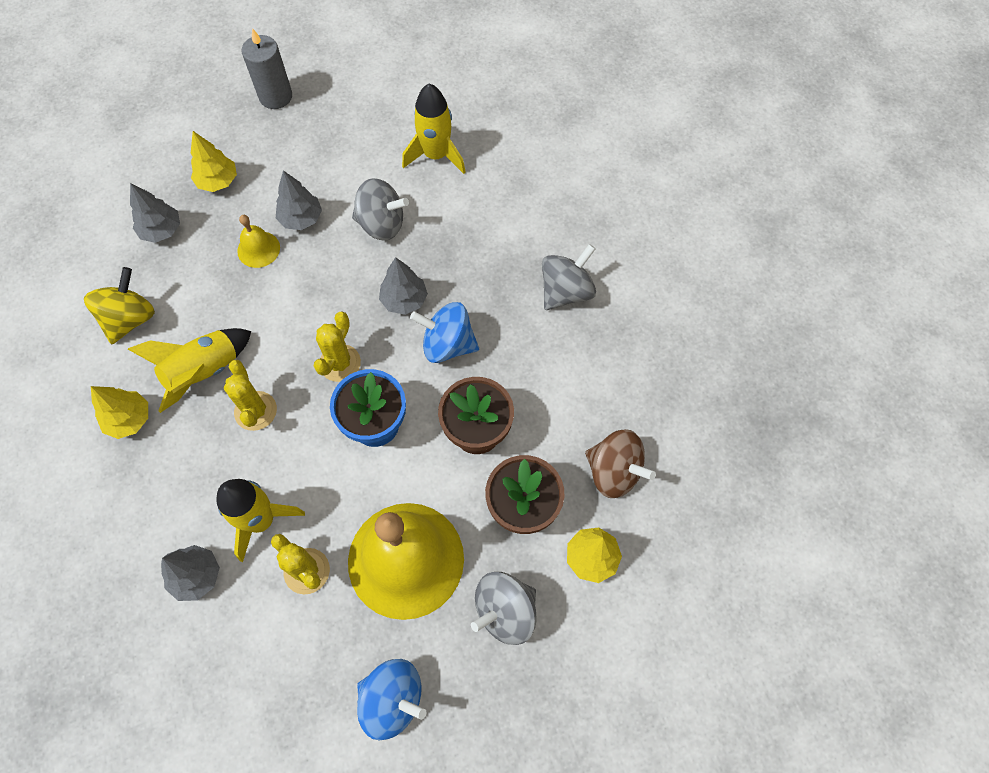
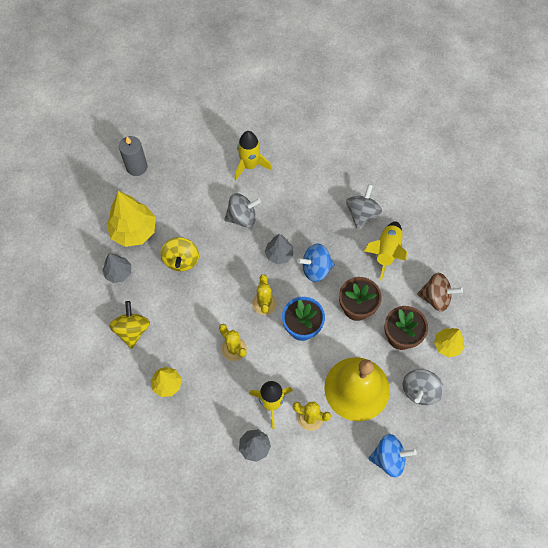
camera: 25 degrees left, 0 degrees up
(204, 372) = (193, 341): yellow rocket -> yellow rocket (386, 252)
(218, 181) = (134, 231): yellow tree -> yellow tree, size x1.73
(258, 249) = (181, 260): yellow bell -> yellow spinning top
(301, 218) = (195, 233): grey tree -> none

